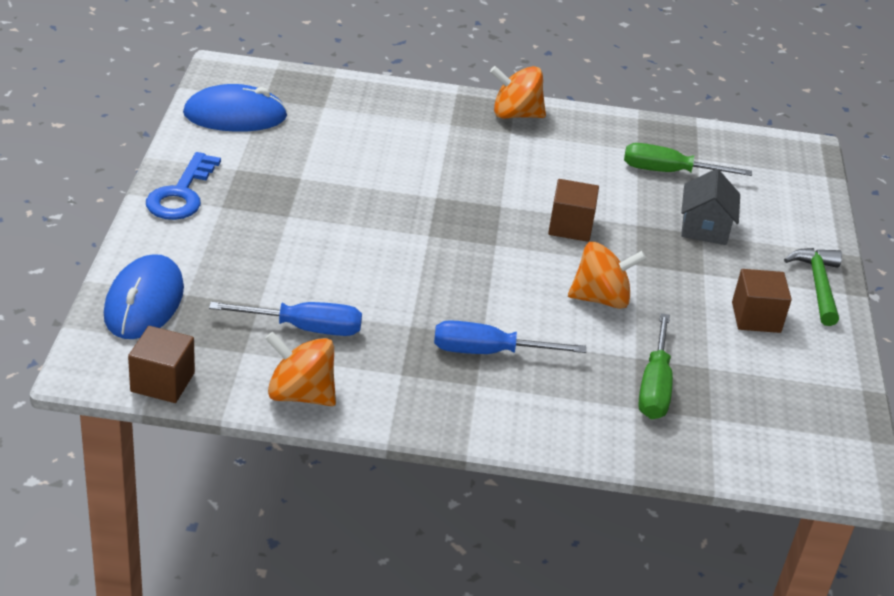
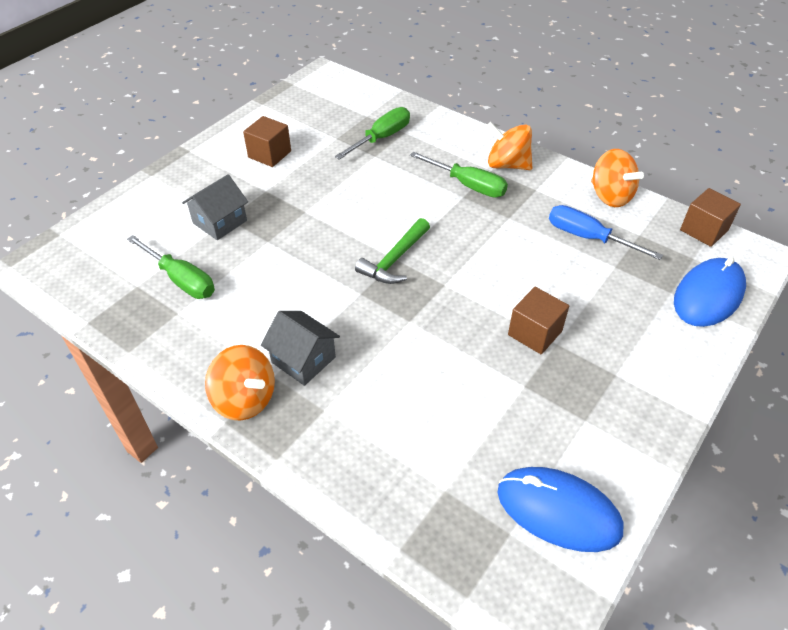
camera: 145 degrees left, 10 degrees up
(181, 194) = (652, 403): blue key -> none
(489, 352) = (468, 185): blue screwdriver -> green screwdriver
(499, 147) = (303, 359): none -> grey house
(570, 226) = (322, 255): brown cube -> brown cube (535, 333)
(601, 298) = (358, 195): orange spinning top -> orange spinning top (507, 165)
(818, 285) = (200, 160): green hammer -> green hammer (395, 259)

